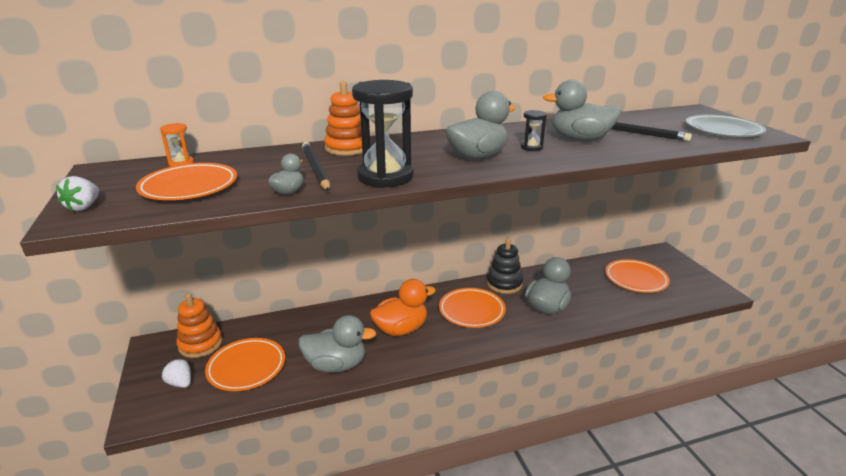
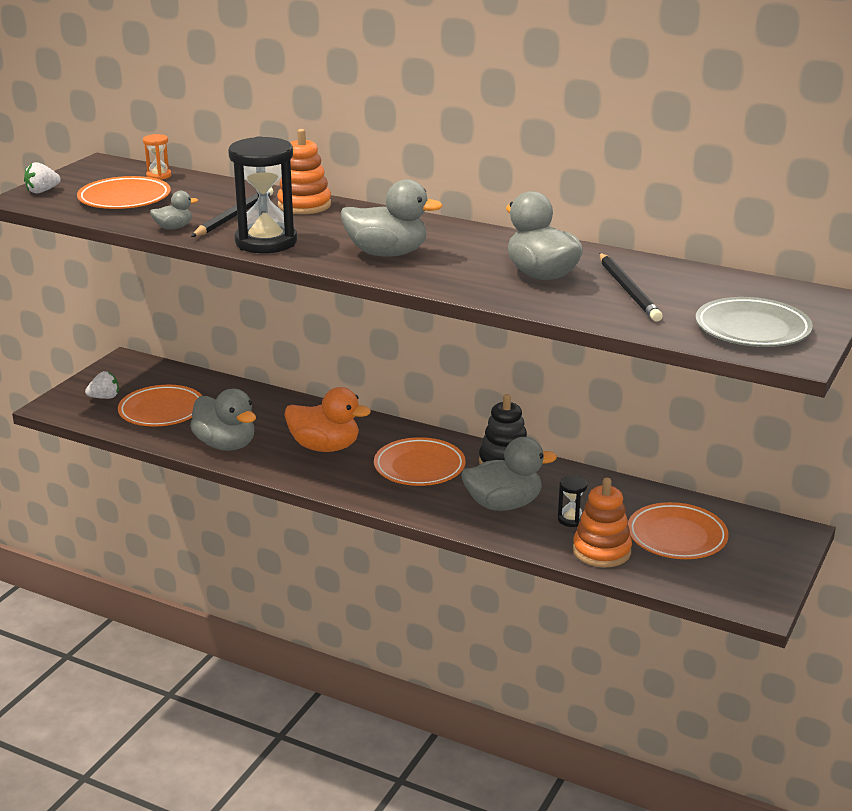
camera: 45 degrees right, 0 degrees up
(180, 383) = (105, 397): white strawberry -> white strawberry turned 75 degrees clockwise
(200, 344) = (156, 376): orange stacking toy -> orange stacking toy (601, 551)
(531, 147) = (463, 264): black hourglass -> black hourglass (571, 519)

